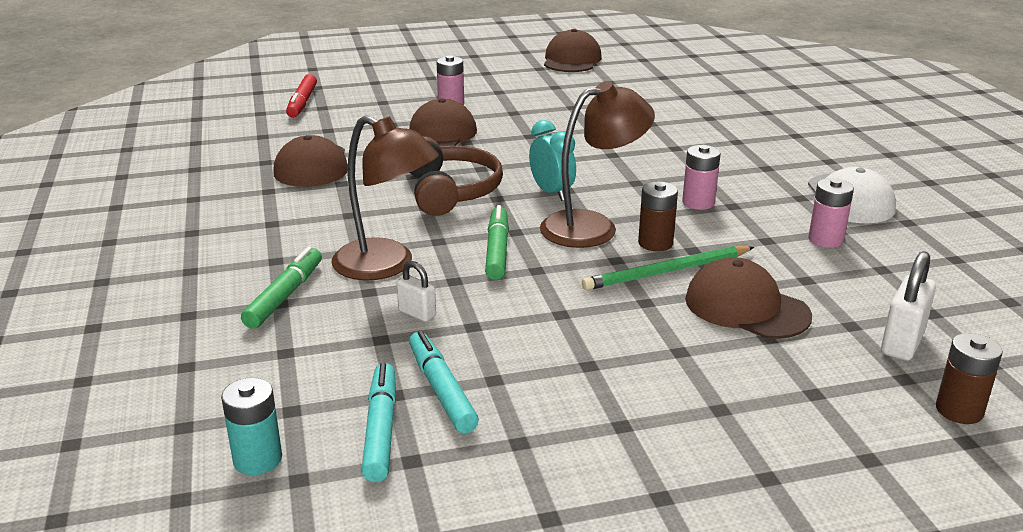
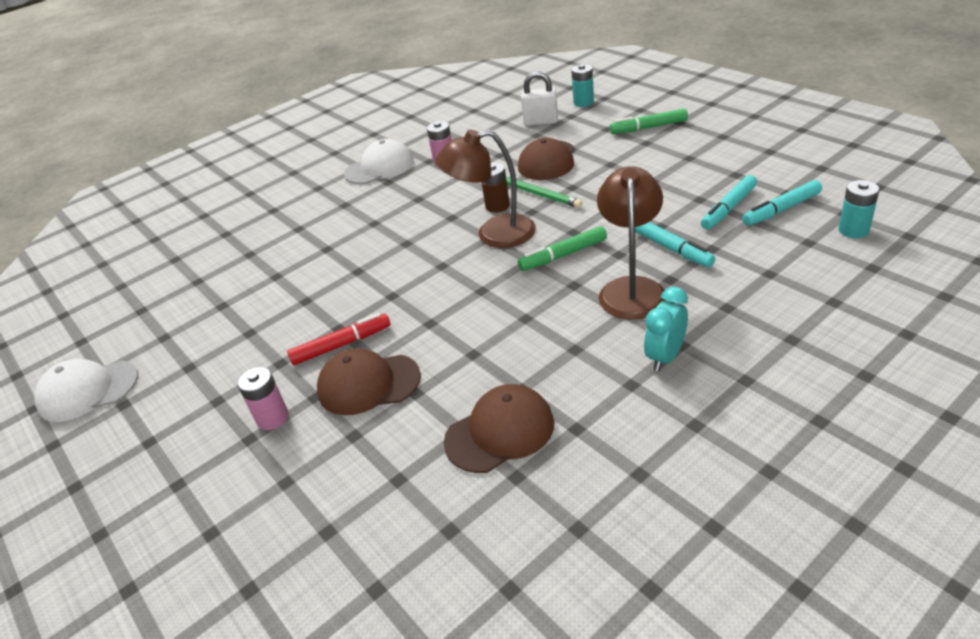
camera: 110 degrees left, 10 degrees up
(285, 296) = (717, 310): green marker -> green marker (649, 127)
(302, 103) = (319, 564): red marker -> red marker (341, 345)
(417, 313) = (672, 249): white padlock -> turquoise marker
(450, 191) = (488, 317): brown headphones -> none
(551, 193) = (453, 270): turquoise clock -> turquoise clock (665, 357)
(571, 60) = (88, 391): brown cap -> white cap
(593, 226) = (494, 234): brown lamp -> brown lamp turned 45 degrees counterclockwise
(698, 203) = (424, 210): pink battery -> none
(959, 410) = (583, 102): brown battery -> turquoise battery

